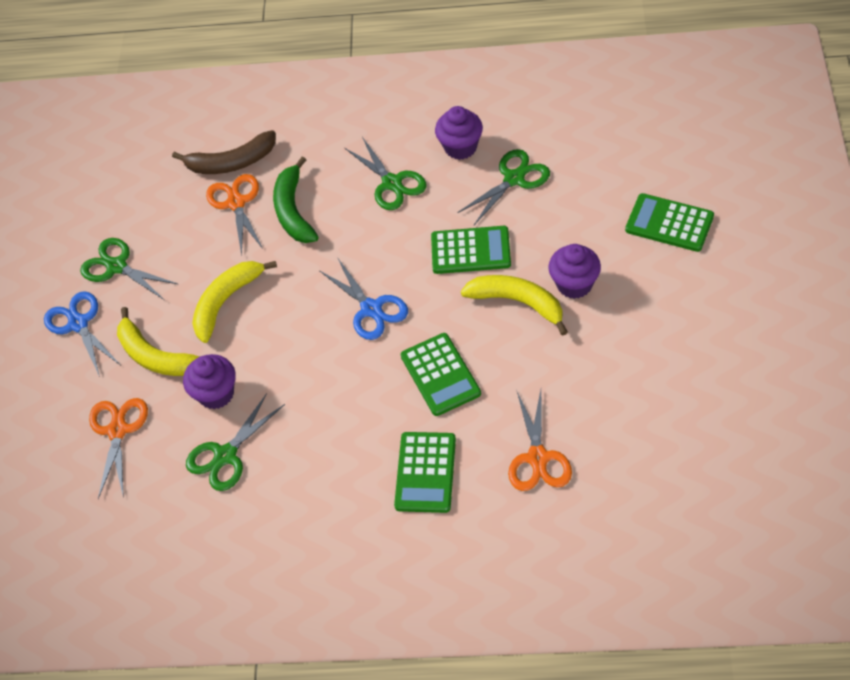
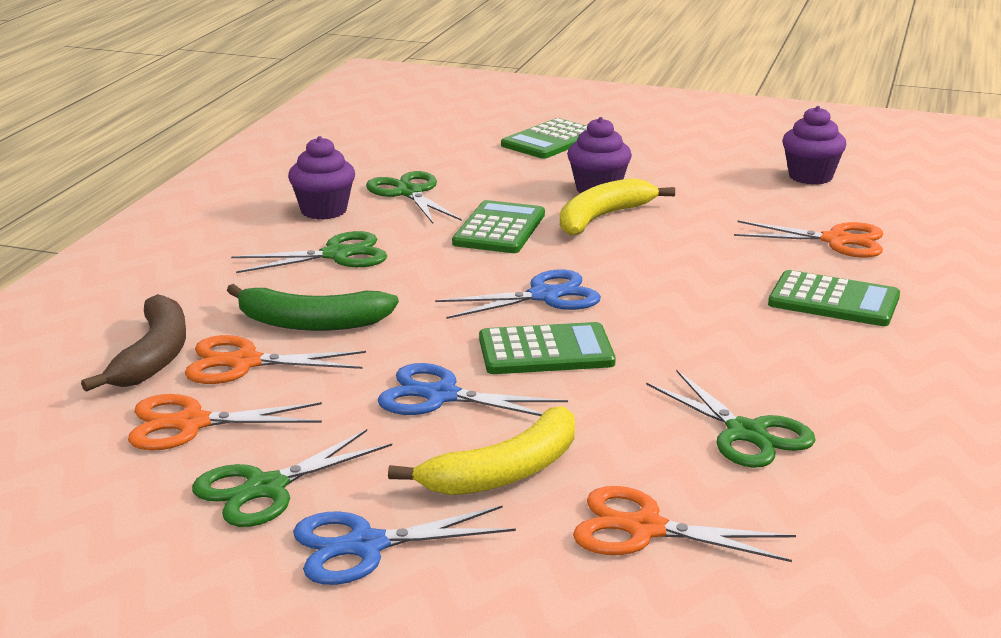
camera: 80 degrees left, 30 degrees down
(167, 211) = (191, 424): none -> orange scissors
(216, 394) = (620, 426): purple cupcake -> purple cupcake (810, 177)
(226, 302) = (441, 396): yellow banana -> blue scissors
(440, 375) = (684, 272): green calculator -> green calculator (546, 351)

